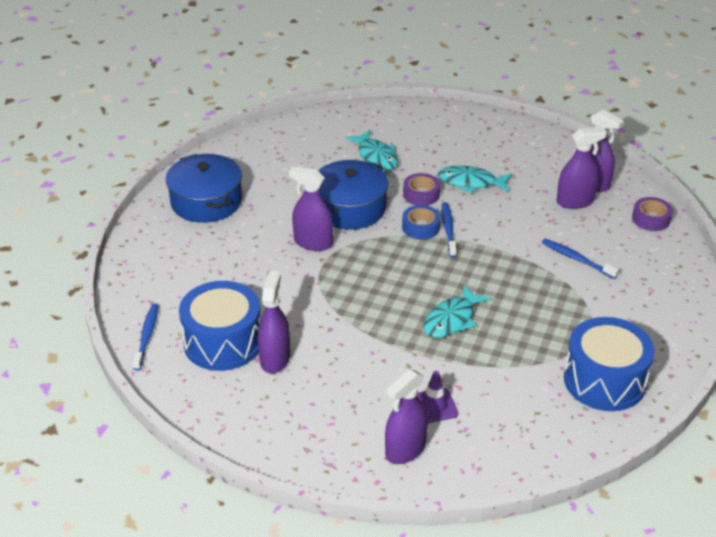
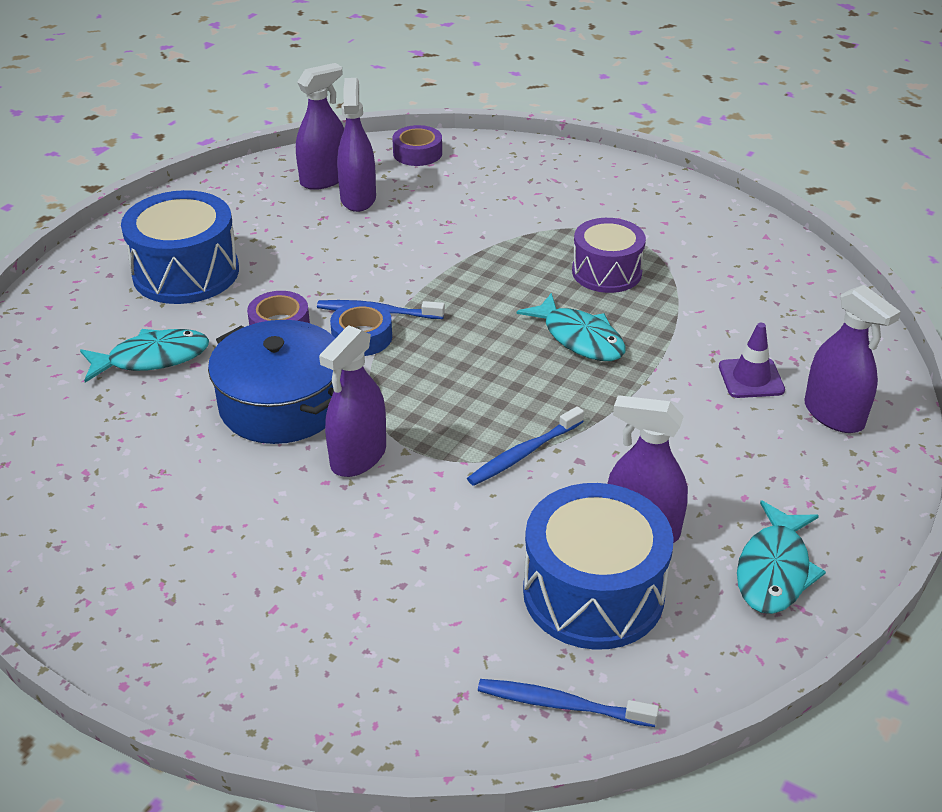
camera: 80 degrees left, 0 degrees up
(206, 201) = (175, 591): blue pot -> none
(471, 182) = (273, 275): turquoise fish -> turquoise fish (774, 570)
(535, 327) = (606, 272): none -> purple drum
(577, 259) = (479, 218): blue toothbrush -> blue toothbrush (524, 453)
(604, 380) = (709, 240): blue drum -> blue drum (186, 273)

